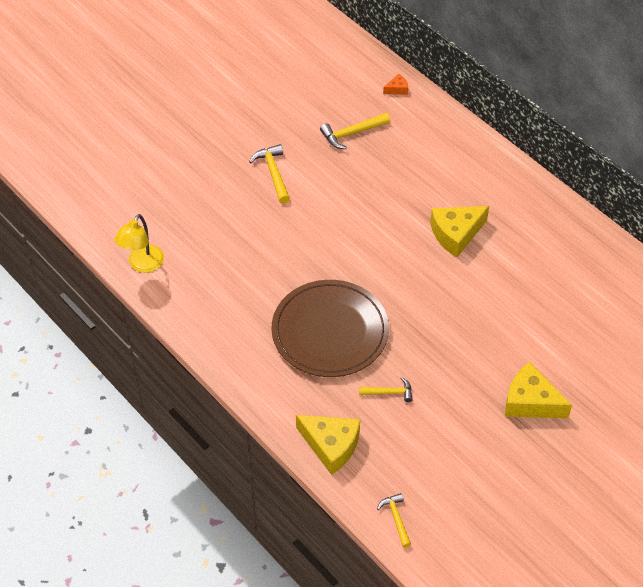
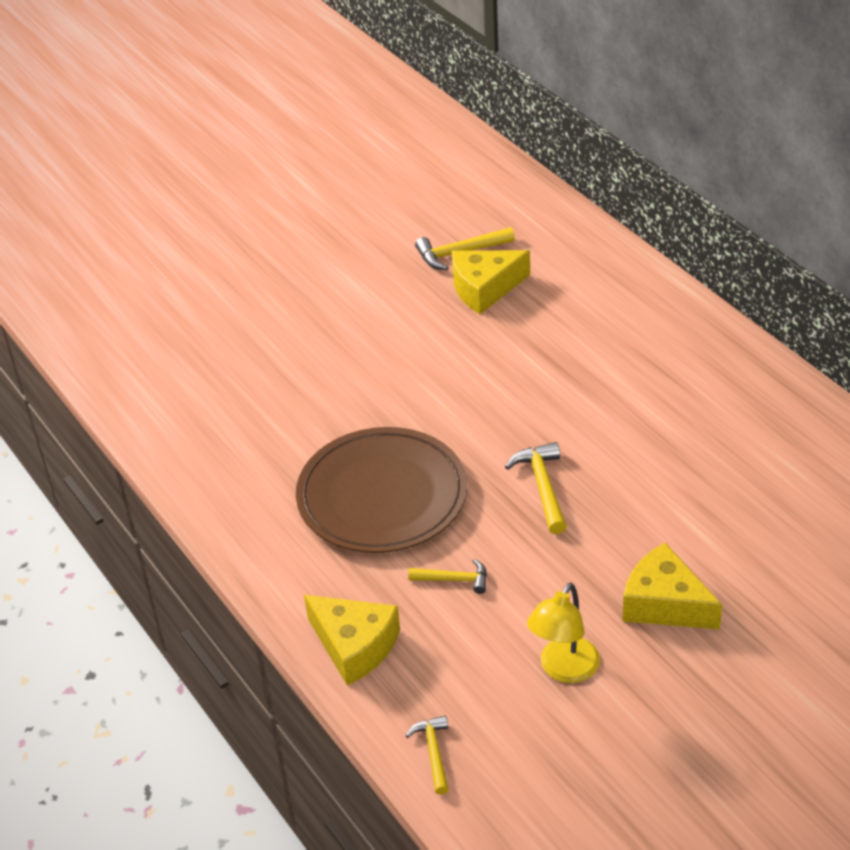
camera: 10 degrees right, 10 degrees down
(142, 265) = (137, 400): yellow lamp -> yellow lamp (564, 670)
(273, 173) = (341, 296): yellow hammer -> yellow hammer (542, 486)
(397, 89) = (532, 203): orange cheese -> none
(456, 234) = (586, 380): yellow cheese -> yellow cheese (484, 289)

